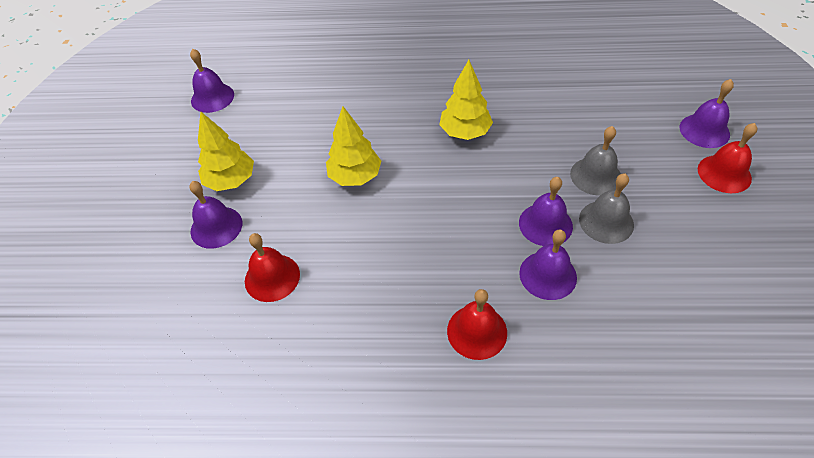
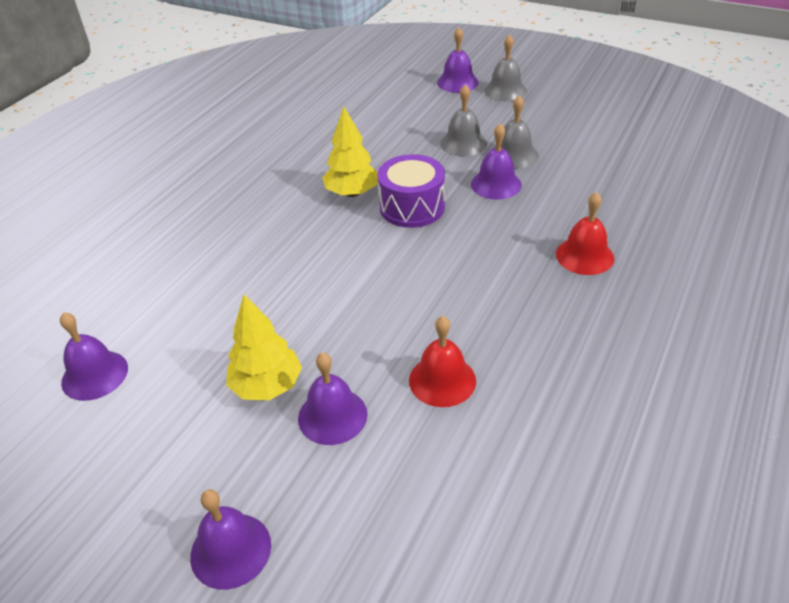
camera: 65 degrees left, 10 degrees down
(355, 176) = (348, 280): yellow tree -> none
(470, 178) = (412, 207): none -> purple drum
(548, 275) = (548, 200): purple bell -> purple bell (230, 550)
(724, 173) = (505, 90): red bell -> grey bell

